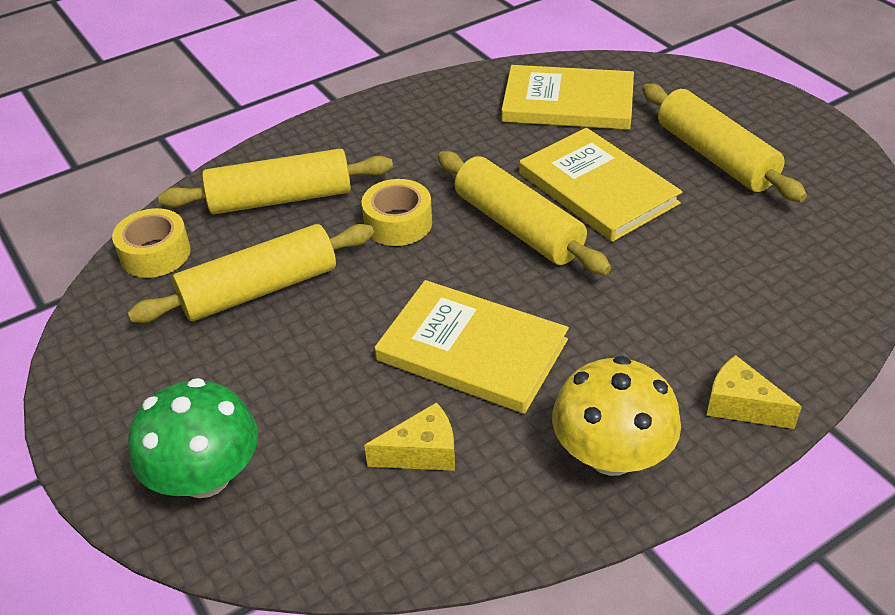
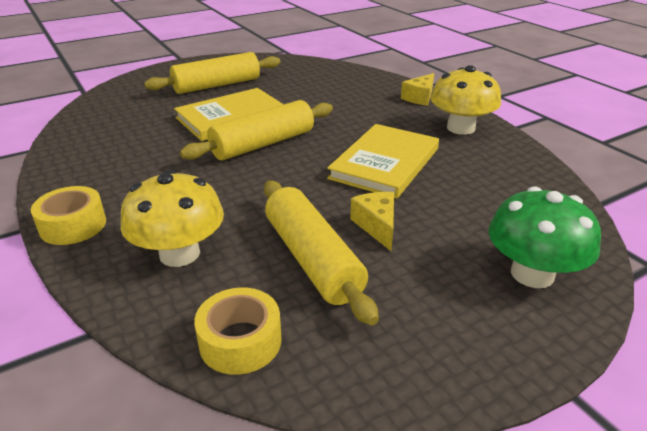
camera: 90 degrees left, 10 degrees down
(280, 199) = (179, 254): yellow rolling pin -> yellow mushroom
(398, 223) = (242, 190): yellow tape -> yellow tape (73, 225)
(422, 452) = (477, 181): yellow cheese -> yellow cheese (377, 226)
(568, 102) = (125, 121): yellow book -> none

